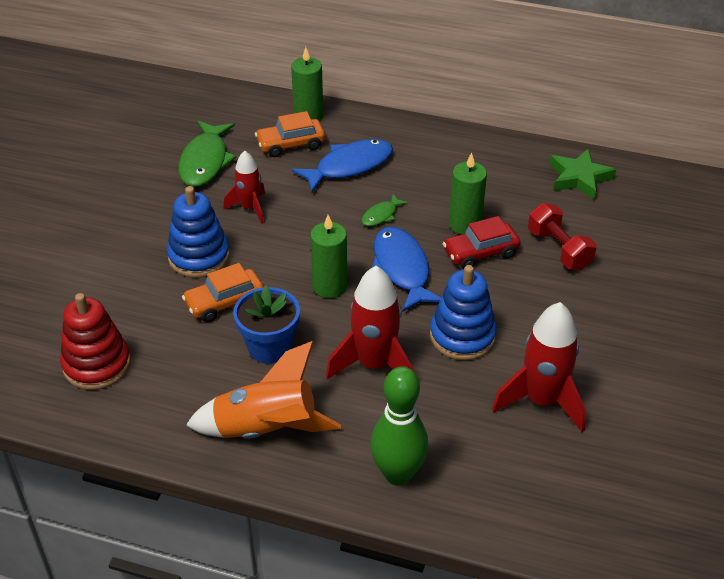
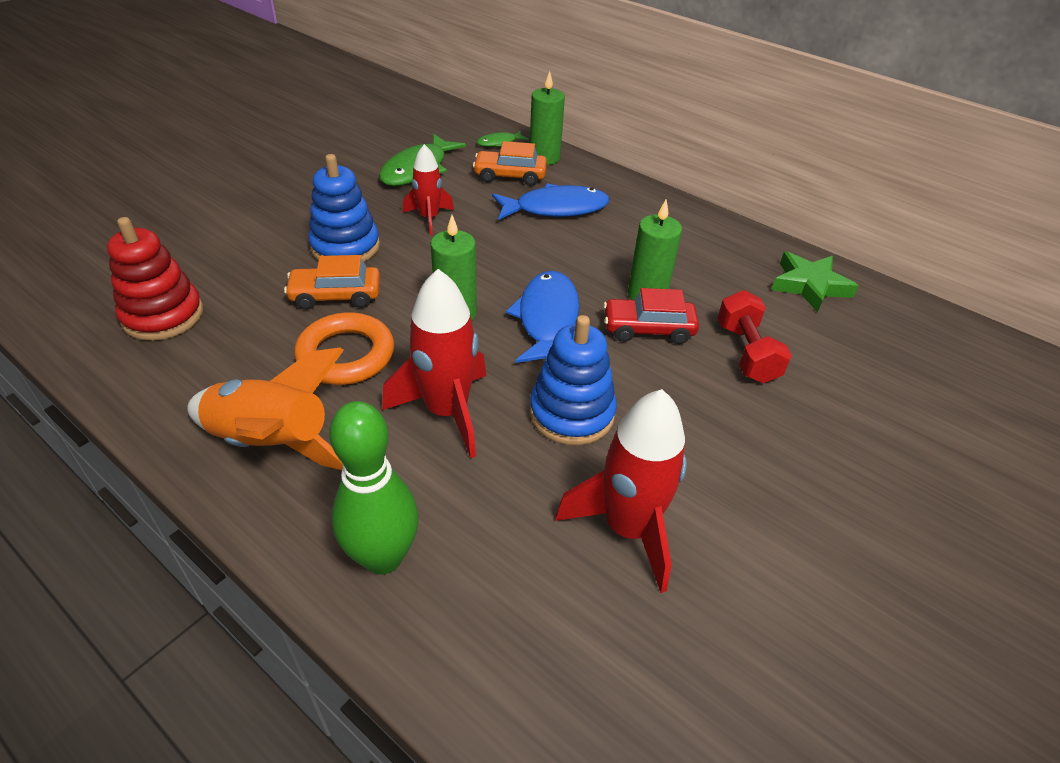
camera: 20 degrees right, 0 degrees up
(269, 347) = (346, 355): blue flower pot -> orange ring
(381, 215) = (559, 261): green fish -> green fish (499, 143)

